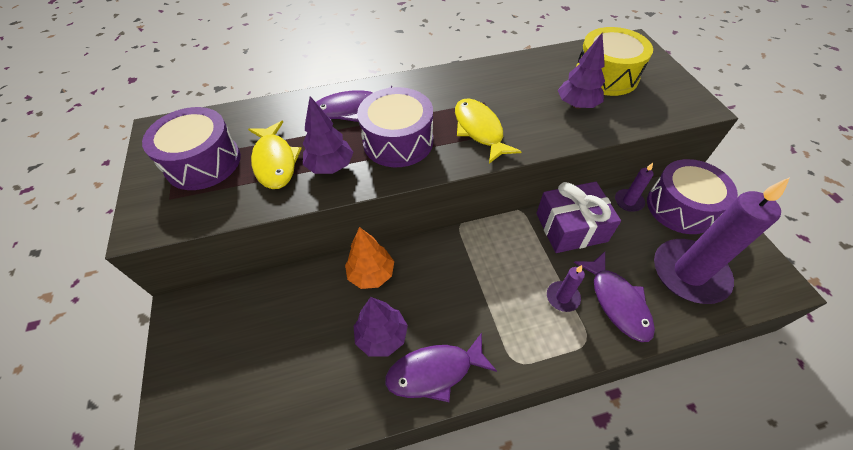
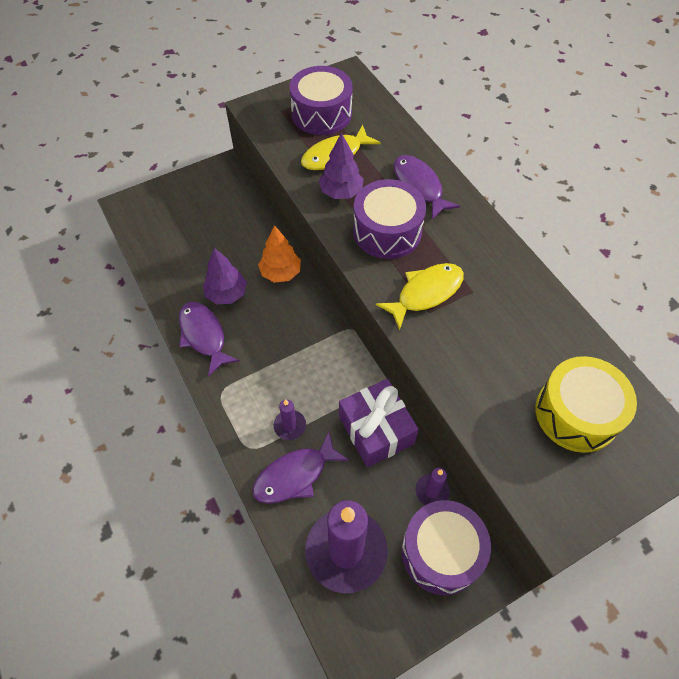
camera: 75 degrees right, 5 degrees up
(577, 105) = (503, 381): purple tree -> none

